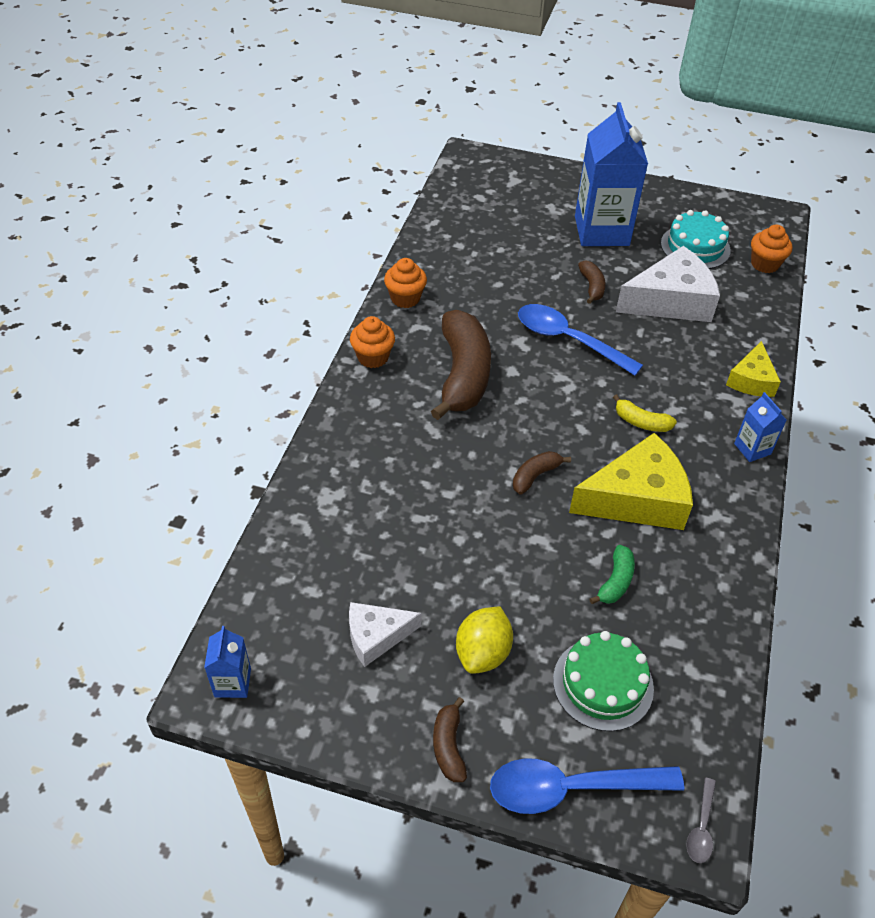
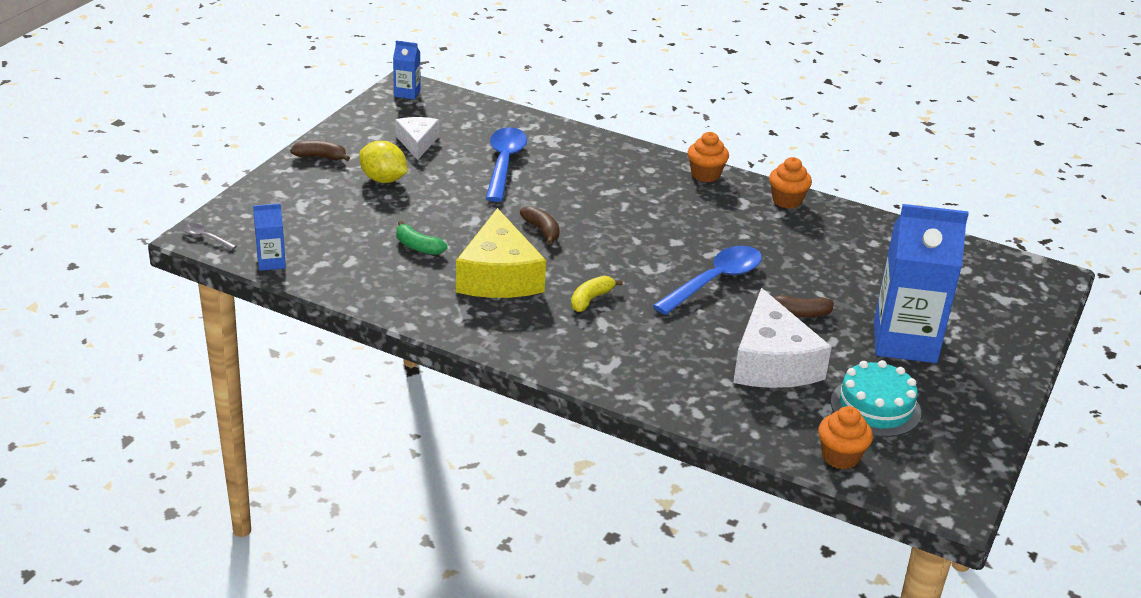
camera: 100 degrees right, 15 degrees down
(463, 375) = (675, 215): brown banana -> none
(570, 788) = (264, 194): blue spoon -> blue spoon (504, 163)
(603, 684) = (332, 222): green cake -> none
(751, 380) = (634, 385): yellow cheese -> none
(752, 449) = (537, 358): blue carton -> blue carton (271, 262)

